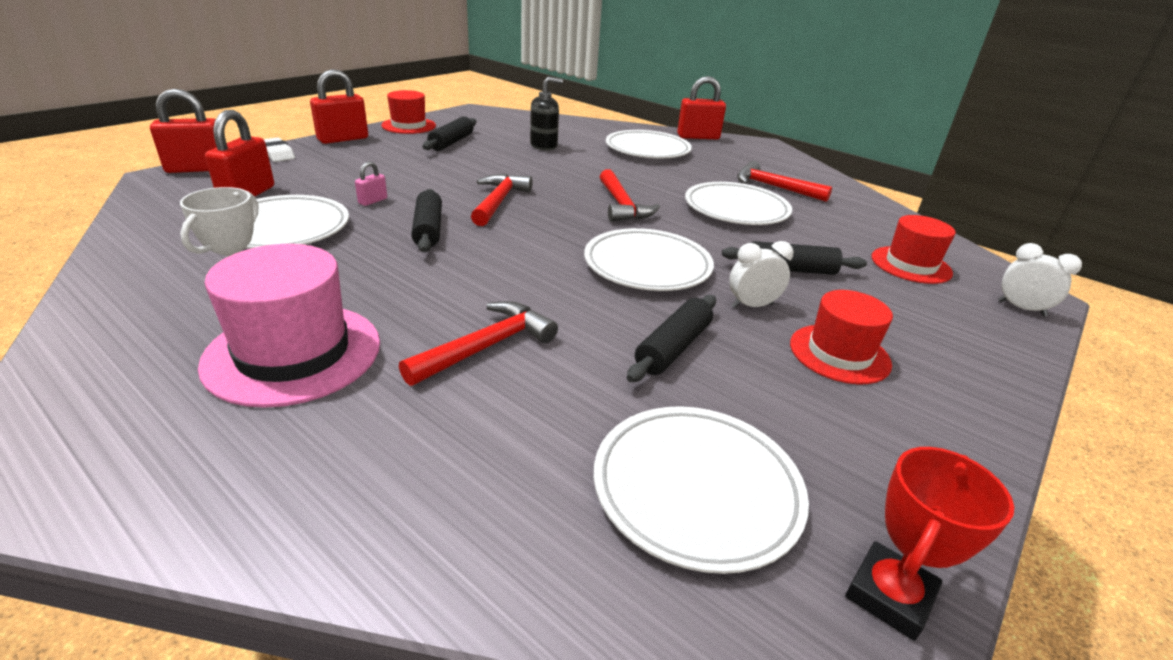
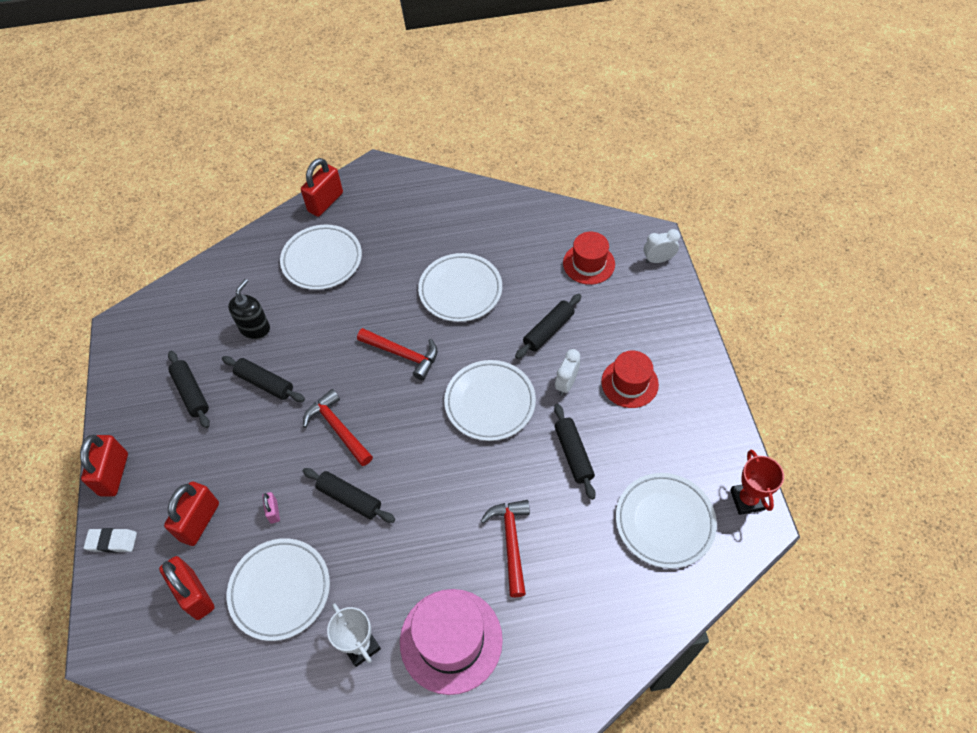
camera: 45 degrees left, 25 degrees up
(197, 169) = (103, 616): red padlock -> red padlock (199, 521)
(408, 125) = (119, 404): red hat -> none
(499, 162) = (265, 383): none -> black rolling pin
(774, 187) = (448, 236): red hammer -> none

